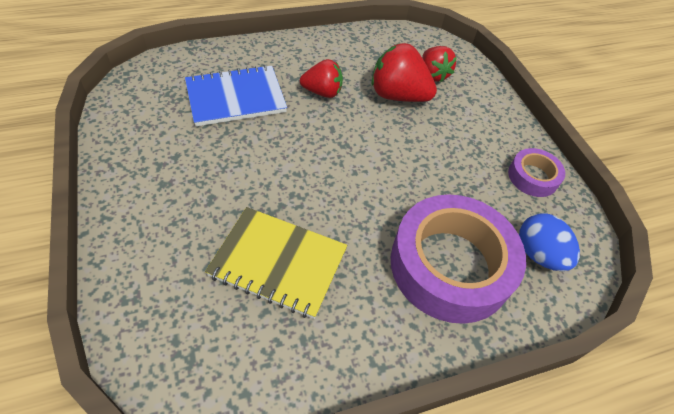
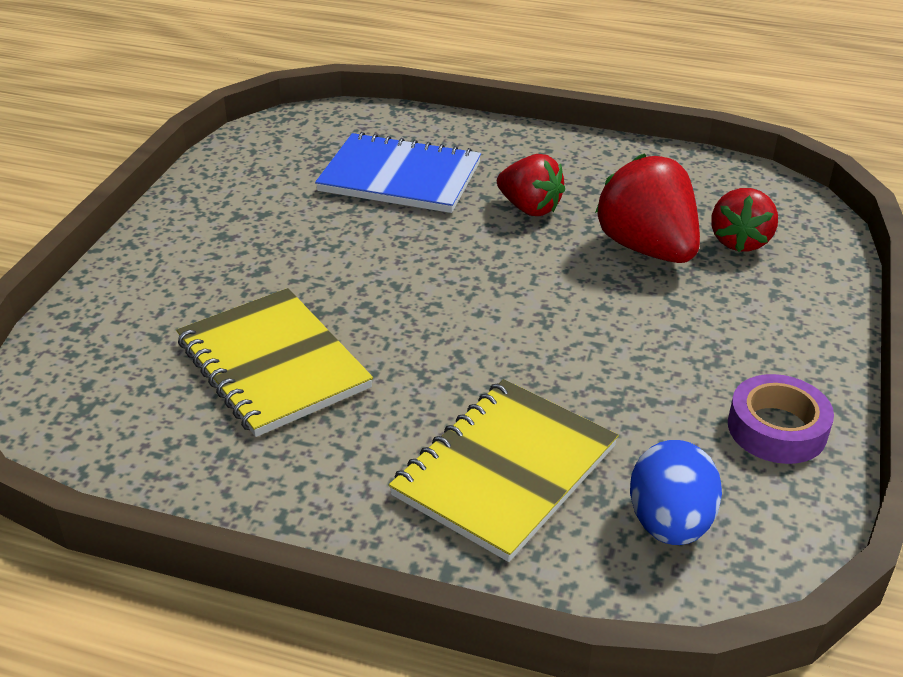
camera: 40 degrees right, 15 degrees down
(450, 265) = (505, 470): purple tape -> yellow notebook

